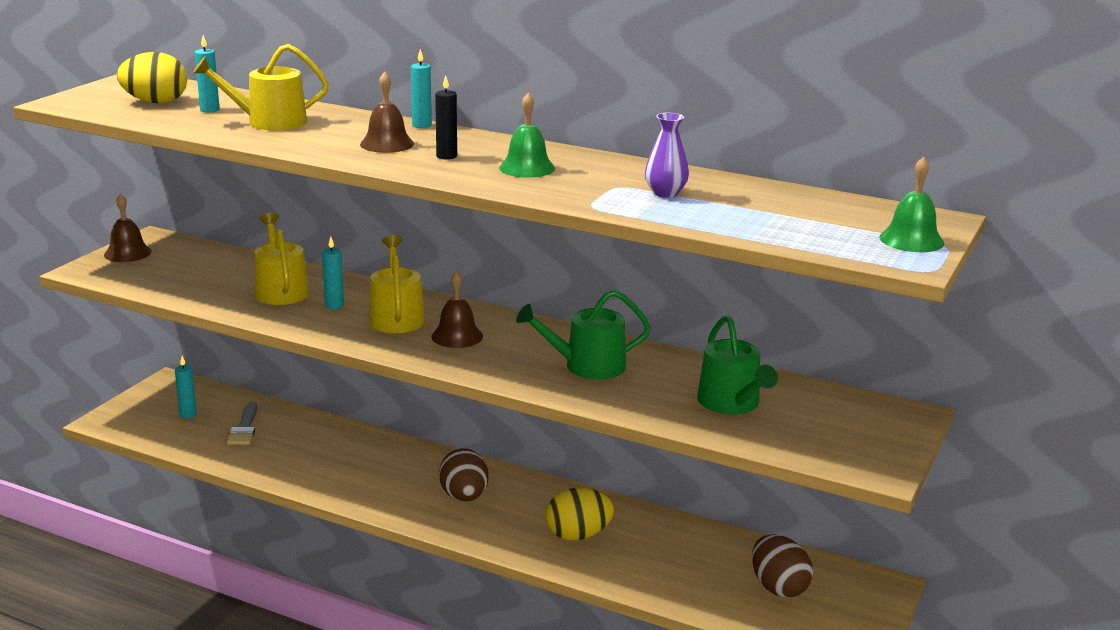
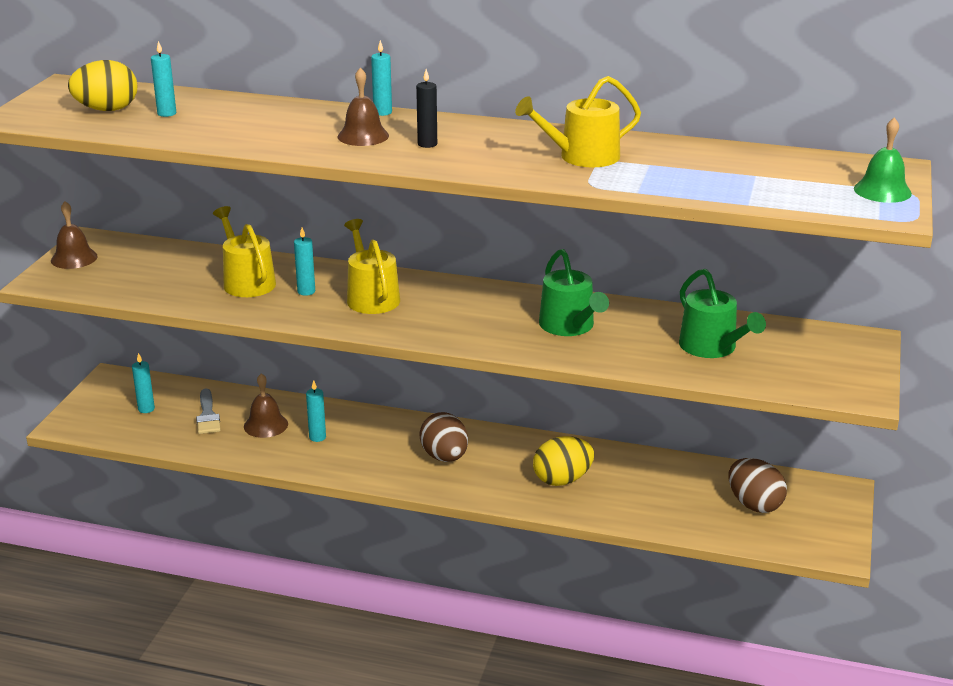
camera: 10 degrees left, 5 degrees up
(269, 122) = (234, 122): yellow watering can -> yellow watering can (582, 157)
(343, 462) = (317, 437): none -> turquoise candle
(457, 336) = (437, 310): brown bell -> brown bell (265, 425)
(527, 168) = (508, 149): green bell -> none
(587, 366) = (569, 326): green watering can -> green watering can turned 90 degrees counterclockwise
(665, 193) = (647, 164): purple vase -> none

